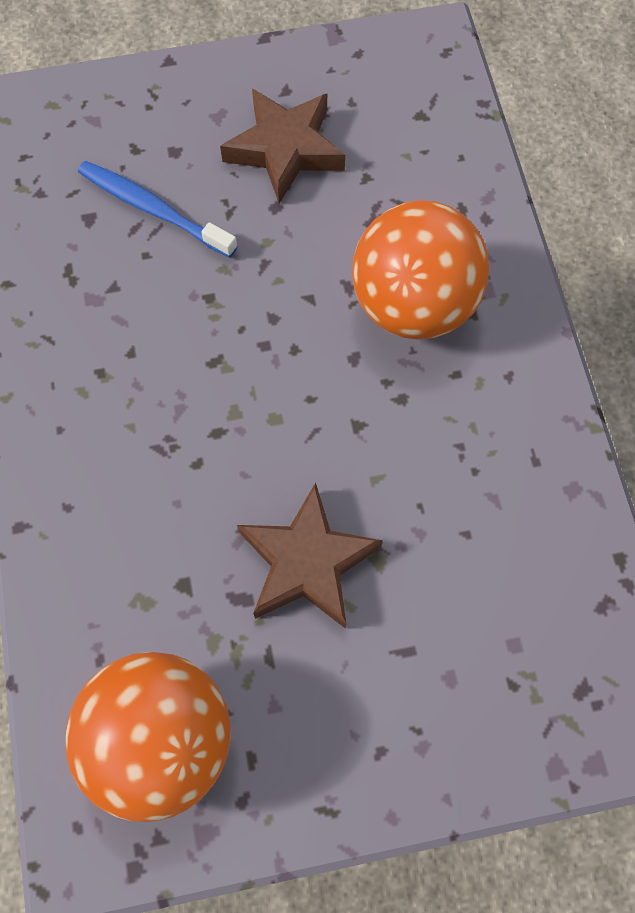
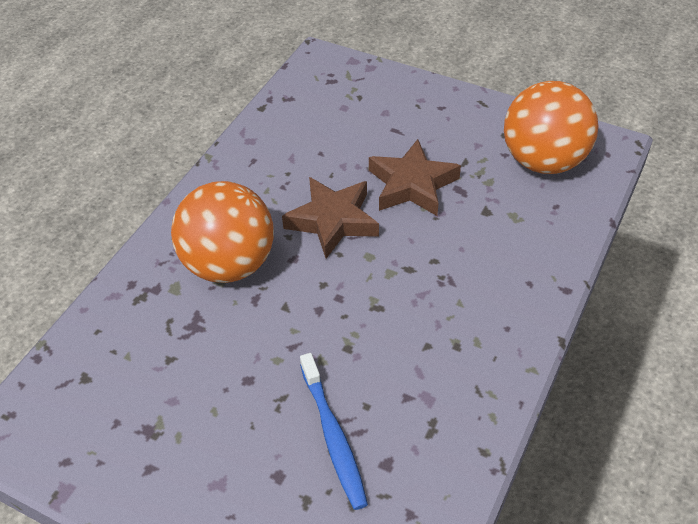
camera: 140 degrees left, 20 degrees down
(285, 149) = (199, 417): brown star -> brown star (332, 221)

